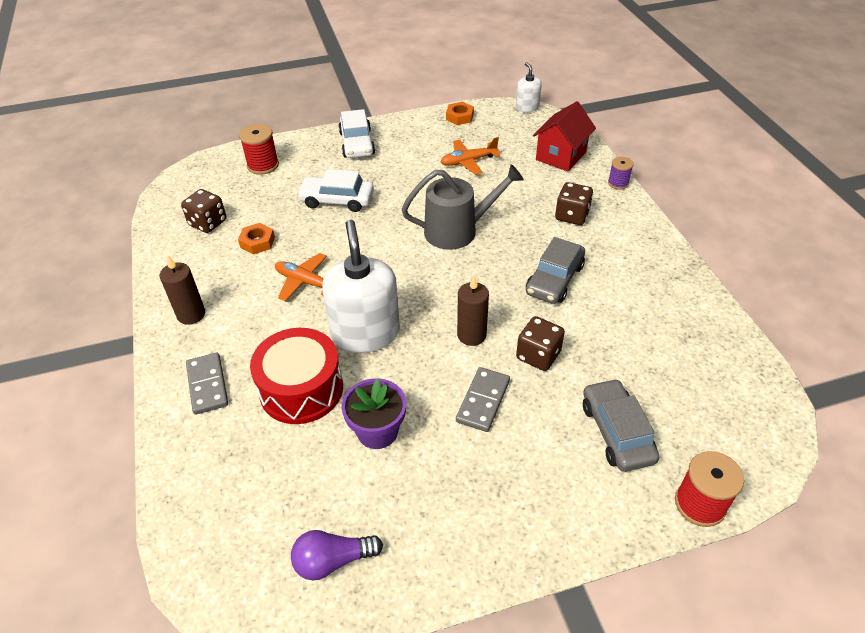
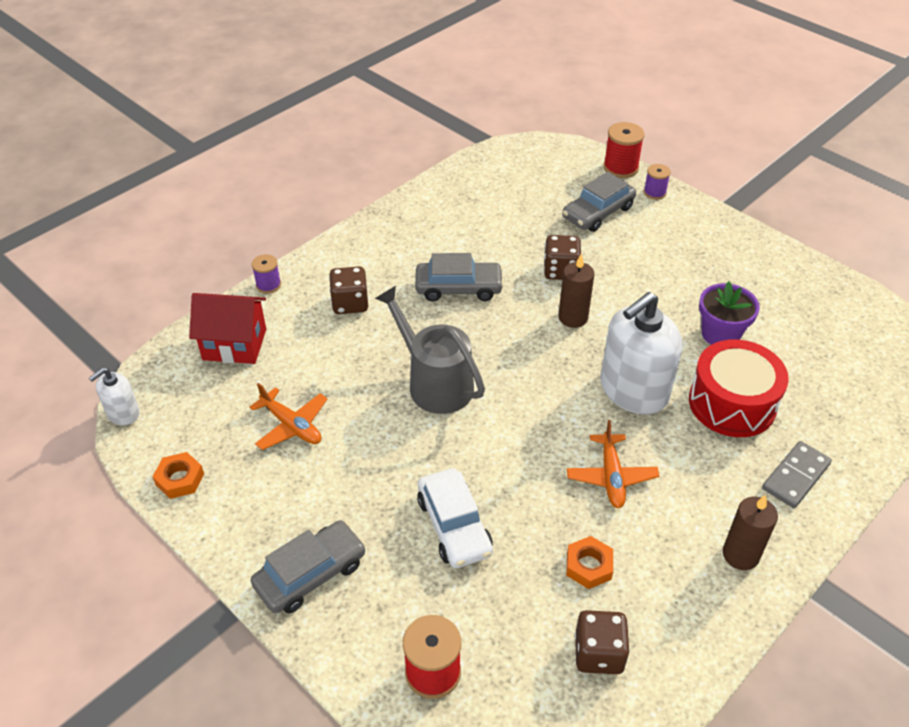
camera: 120 degrees left, 0 degrees up
(333, 561) = (833, 311): purple light bulb -> none
(357, 143) = (311, 574): white car -> grey car
(483, 401) = (635, 286): grey domino -> none
(631, 511) = (654, 193): none -> purple spool

